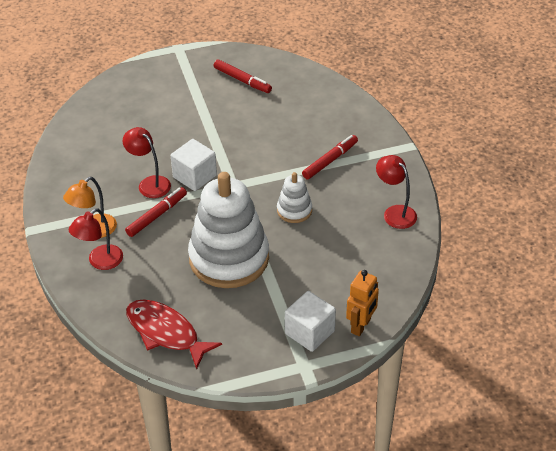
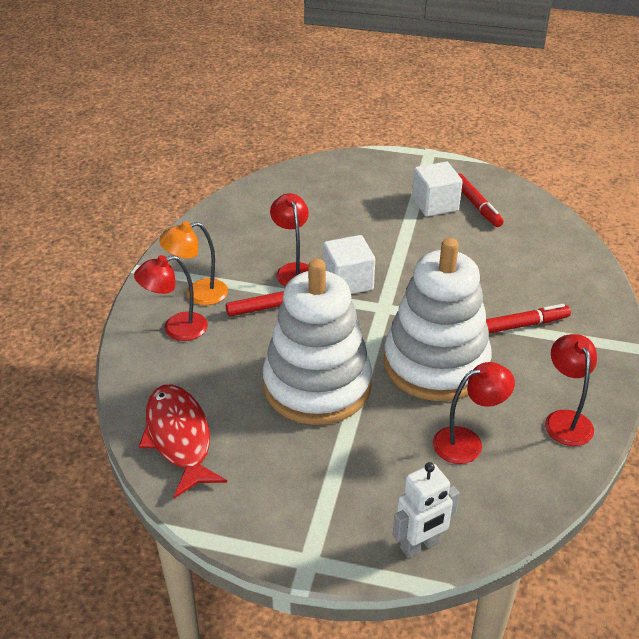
camera: 30 degrees right, 5 degrees down
(294, 210) = (436, 364): white stacking toy -> white stacking toy, size x2.17
(309, 332) = (347, 521): white cube -> white cube (435, 204)
(347, 253) = (467, 442): none -> red lamp
(361, 326) = (420, 545): orange robot -> white robot

